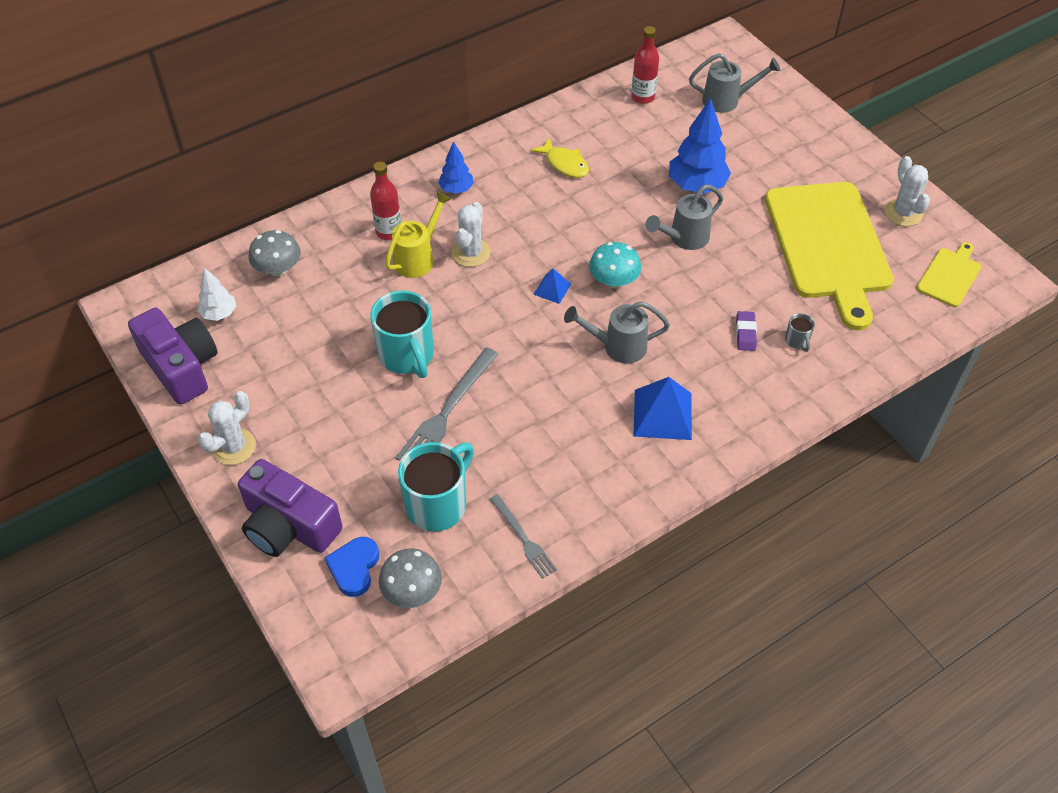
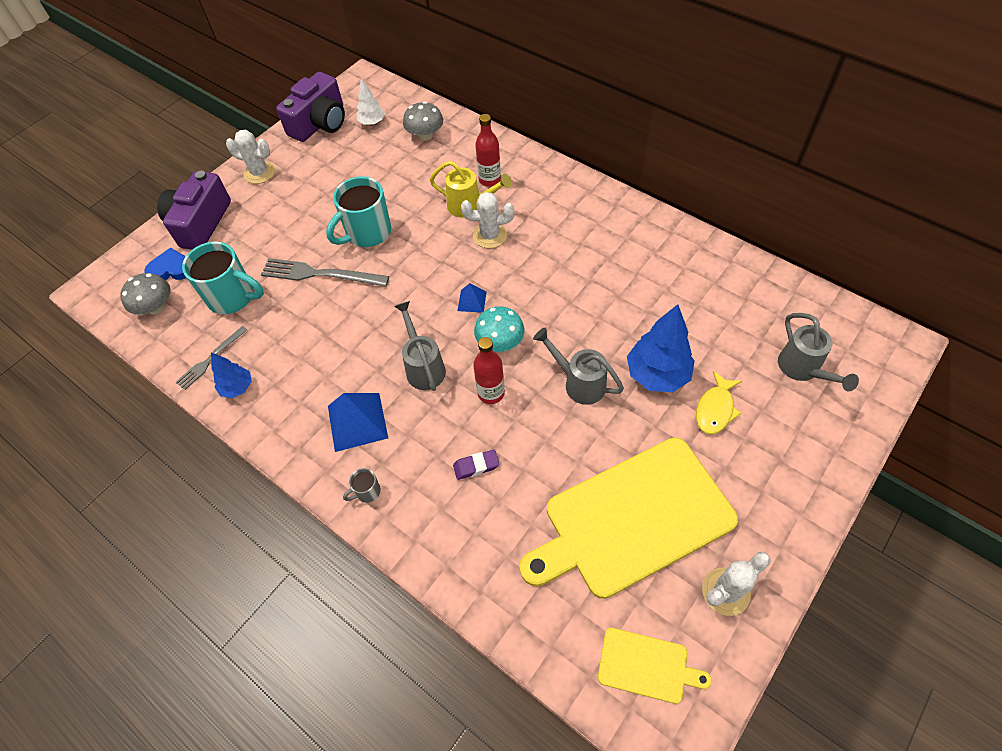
camera: 75 degrees right, 5 degrees up
(456, 189) = (557, 203): blue tree -> blue tree (237, 388)
(564, 164) = (629, 264): yellow fish -> yellow fish (715, 409)
(643, 97) = (758, 297): red bottle -> red bottle (491, 393)
(797, 341) = (483, 516): grey mug -> grey mug (367, 492)

